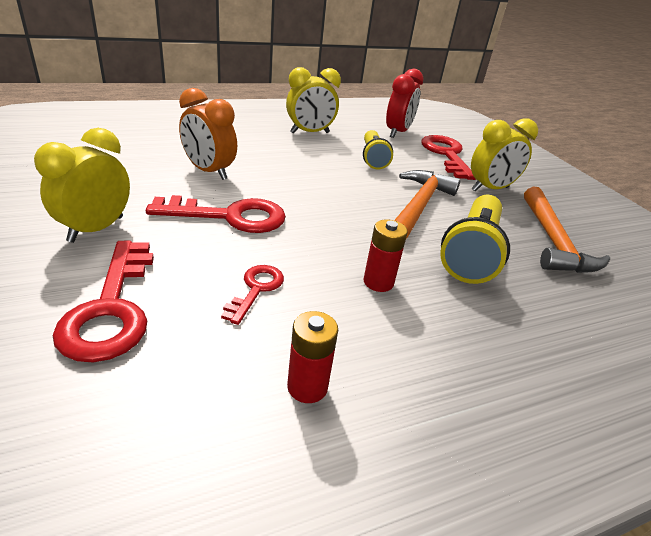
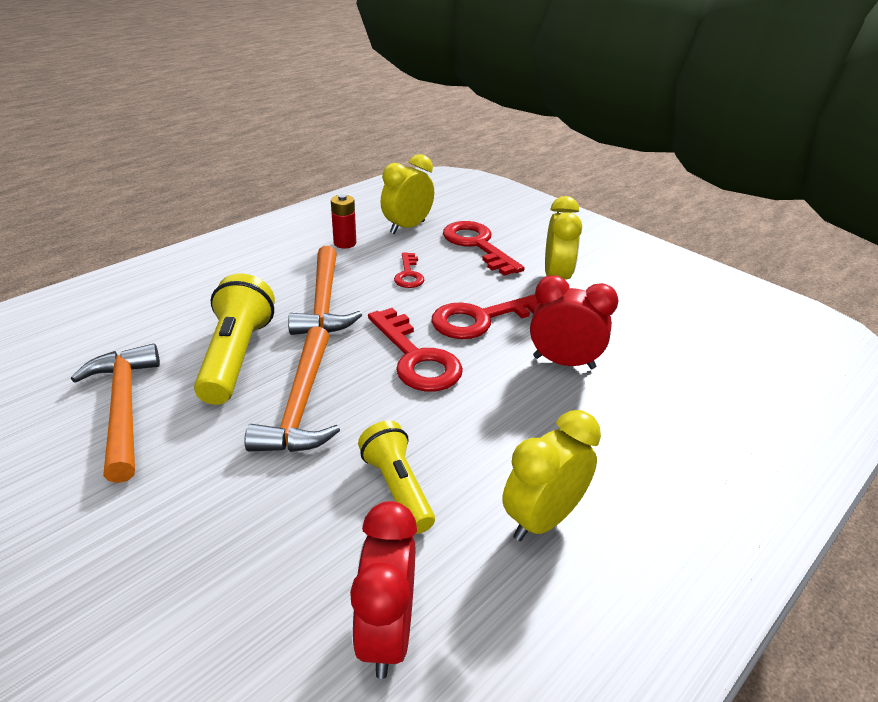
camera: 160 degrees right, 0 degrees up
(209, 172) = (564, 362): orange clock -> red clock
(378, 282) = (324, 303): red battery -> orange hammer
(446, 155) = (262, 577): red key -> red key (416, 357)
(490, 189) = (186, 489): yellow clock -> yellow clock (407, 227)

